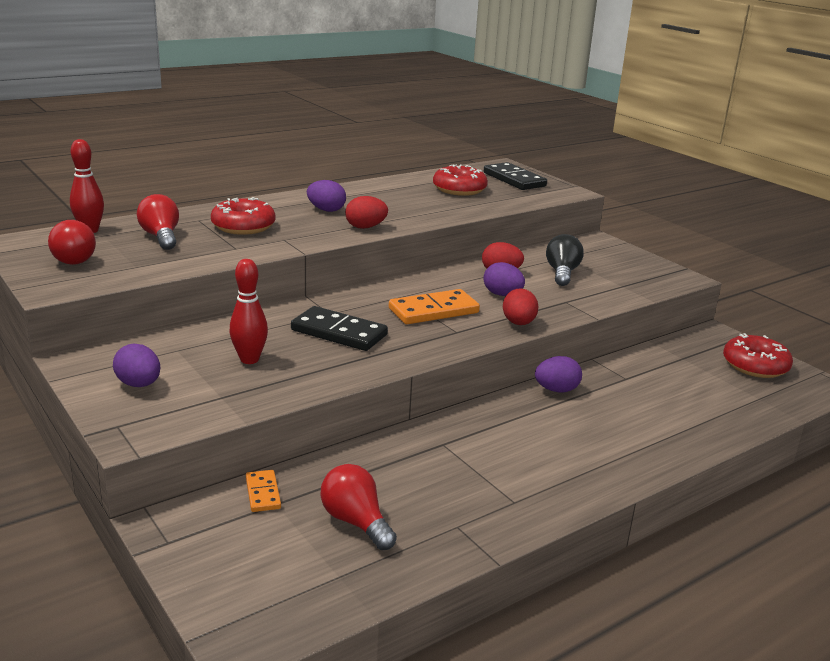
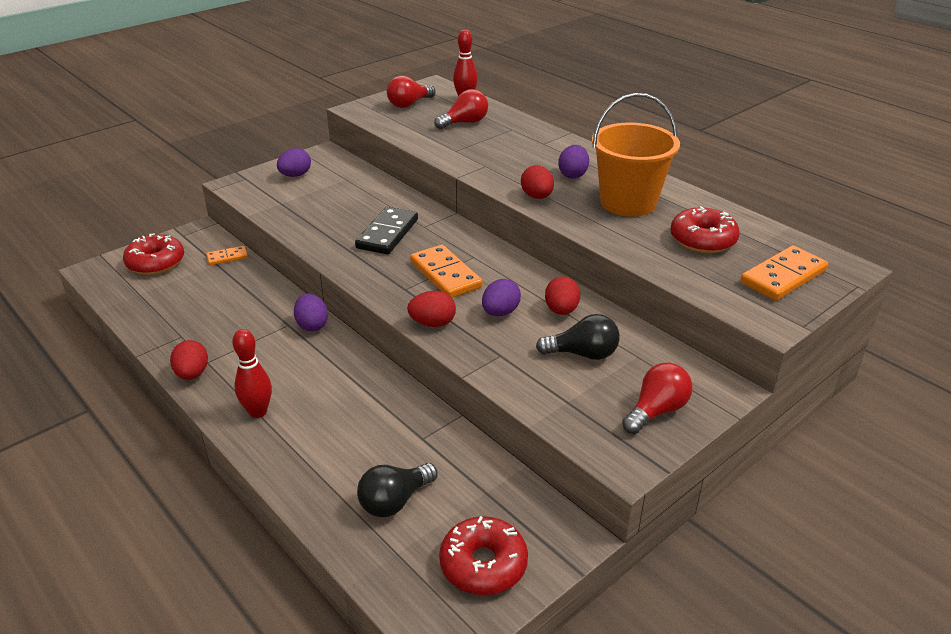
camera: 85 degrees right, 10 degrees up
(243, 226) = (505, 147): red donut -> red donut (156, 263)
(249, 359) = (335, 205): red bowling pin -> red bowling pin (258, 412)
(356, 522) = (191, 294): red light bulb -> red light bulb (656, 411)
(390, 200) = (628, 202): none -> orange bucket
(514, 179) = (783, 276): black domino -> orange domino
(539, 511) = (192, 374): none -> red egg
(556, 390) = (386, 387): purple egg -> purple egg (312, 325)
(705, 395) = (395, 501): none -> black light bulb

